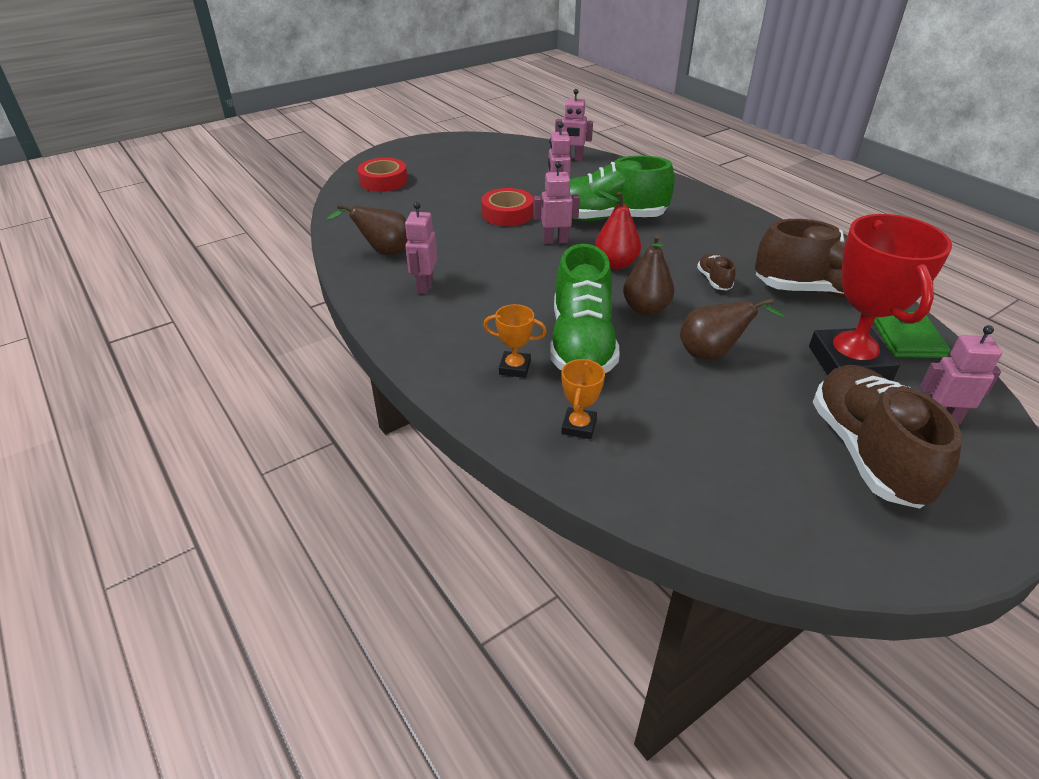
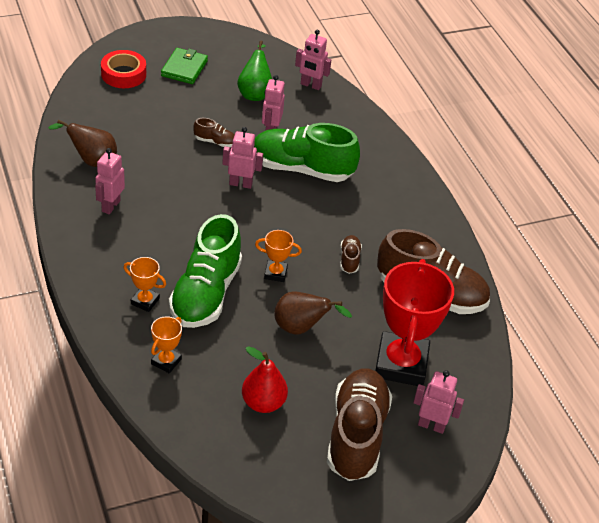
camera: 10 degrees right, 5 degrees up
(507, 214) = (215, 142): red tape -> brown shoe
(523, 172) = (255, 93): none -> green pear
(615, 264) = (278, 222): red pear -> red pear (263, 403)
(646, 308) = (275, 273): brown pear -> orange trophy
(907, 338) = (466, 355): green wallet -> green wallet (184, 68)

